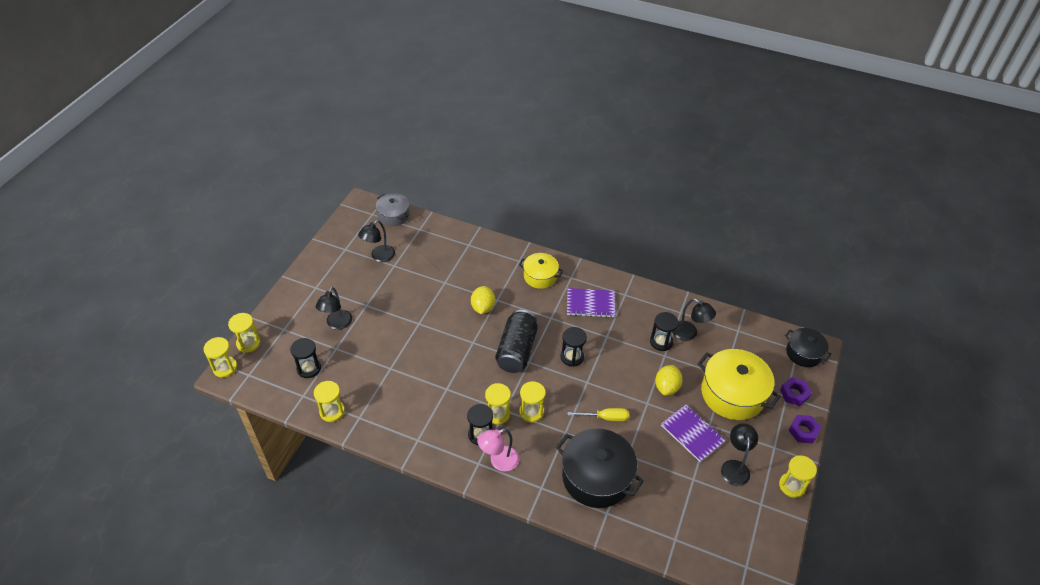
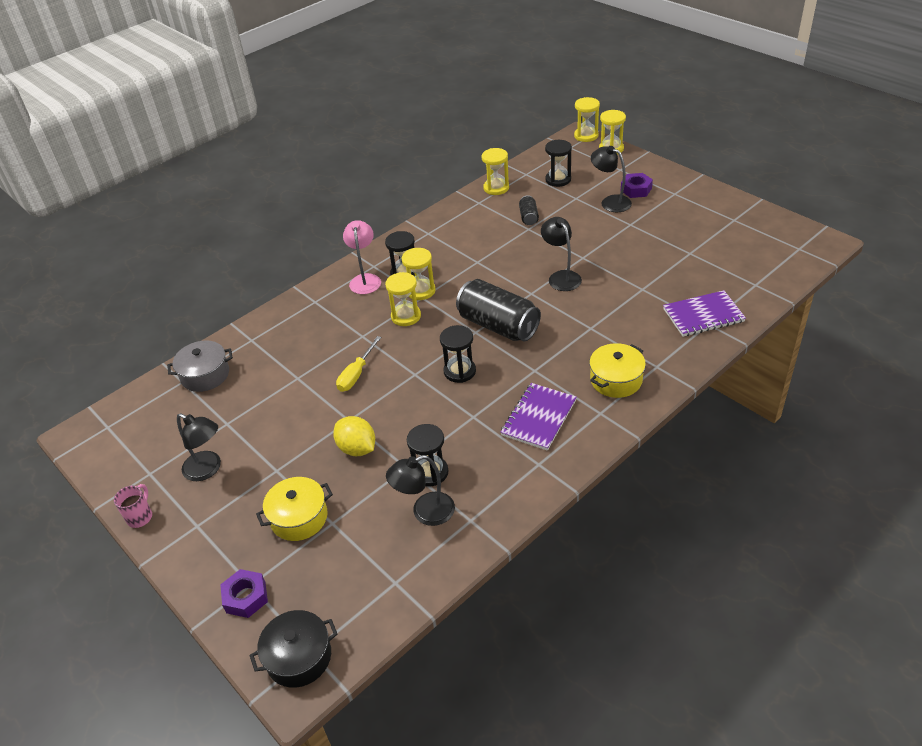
camera: 120 degrees right, 5 degrees down
(373, 373) = (528, 217): none -> black can
(379, 257) = (710, 243): black lamp -> black lamp (561, 277)
(393, 215) = (790, 266): grey pot -> grey pot (205, 375)
(483, 307) = (583, 312): yellow lemon -> none
(596, 477) = (293, 344): black pot -> none
(692, 434) = (278, 447): purple notebook -> purple notebook (703, 315)
(732, 394) = (299, 518): yellow pot -> yellow pot, size x0.59
(792, 486) = (140, 516): yellow hourglass -> pink mug
(803, 431) = (189, 573): purple nut -> purple nut (636, 189)

